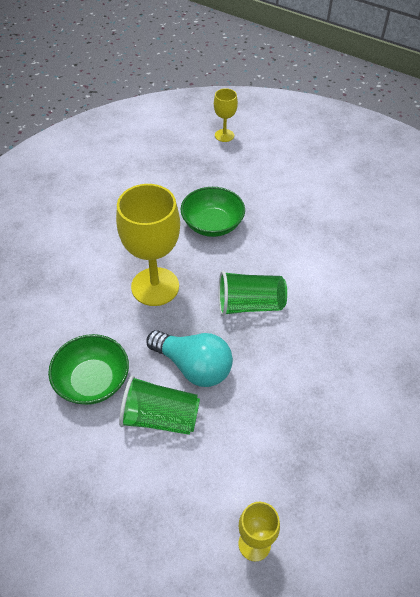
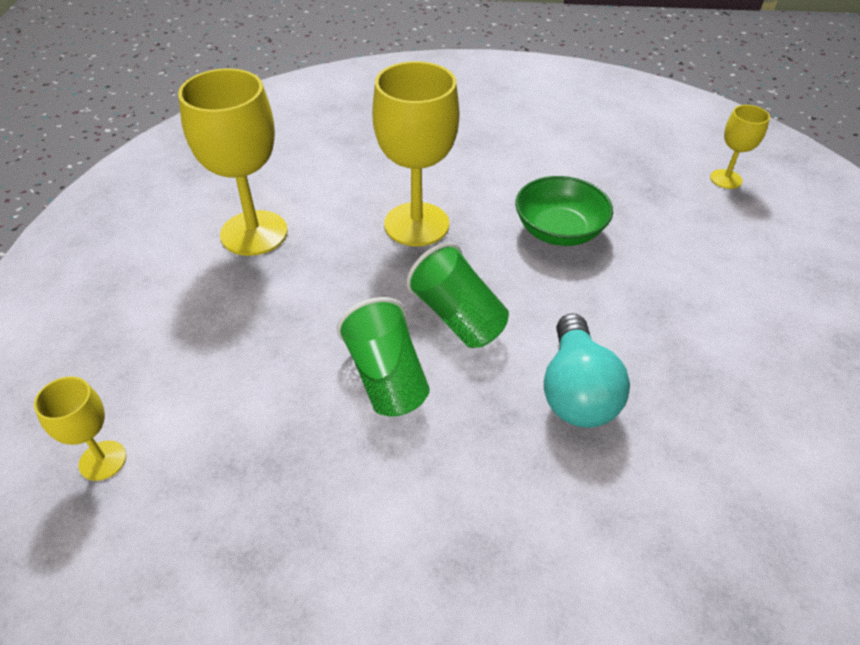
camera: 60 degrees right, 5 degrees down
(92, 381) = (254, 233): green bowl -> yellow goblet
(160, 417) = (237, 304): green cup -> green cup (386, 377)
(193, 366) = (324, 303): turquoise light bulb -> turquoise light bulb (576, 391)

